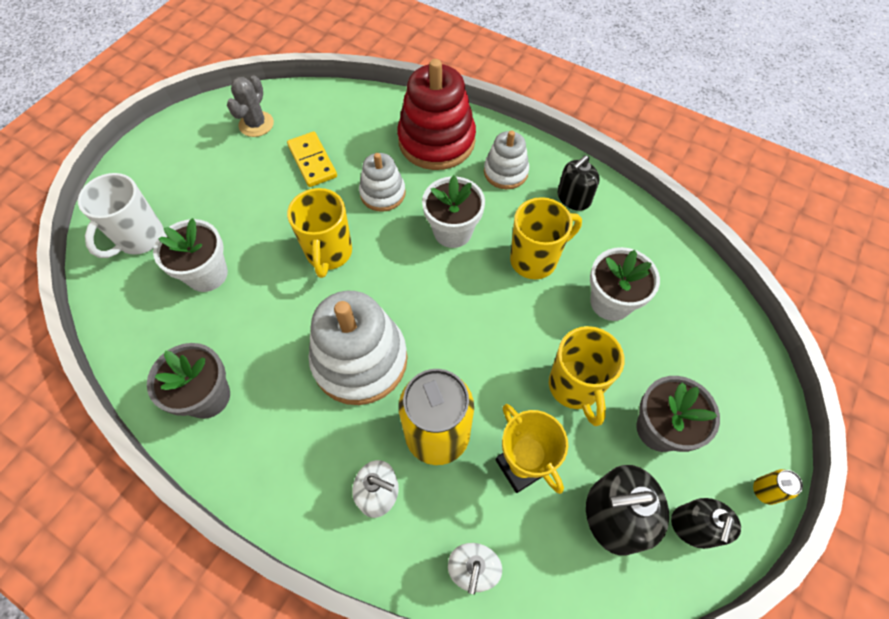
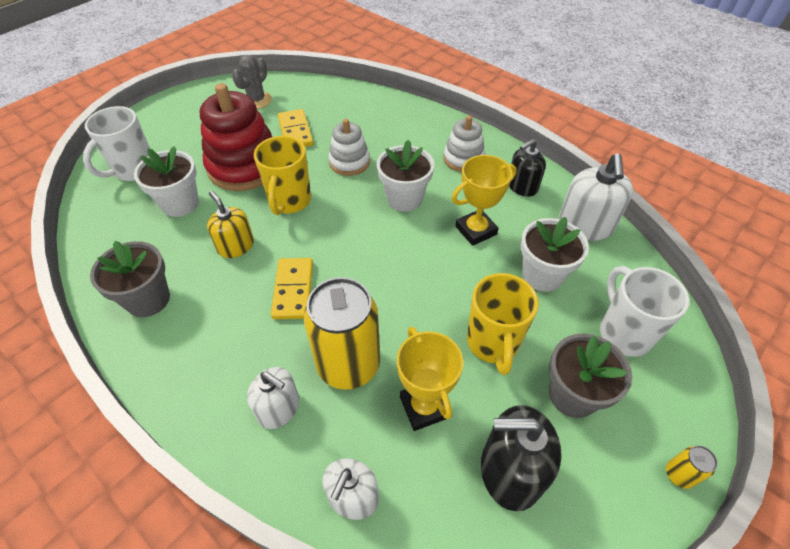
camera: 10 degrees right, 10 degrees down
(284, 317) = (236, 246): none -> yellow soap dispenser
(360, 360) = (293, 290): white stacking toy -> yellow domino
(436, 141) = (407, 129): red stacking toy -> red stacking toy (244, 166)
(535, 260) = (476, 230): yellow mug -> yellow trophy
(645, 237) = (585, 226): none -> white soap dispenser
(694, 527) = (596, 497): black soap dispenser -> none
(698, 354) = (623, 333): none -> white mug

